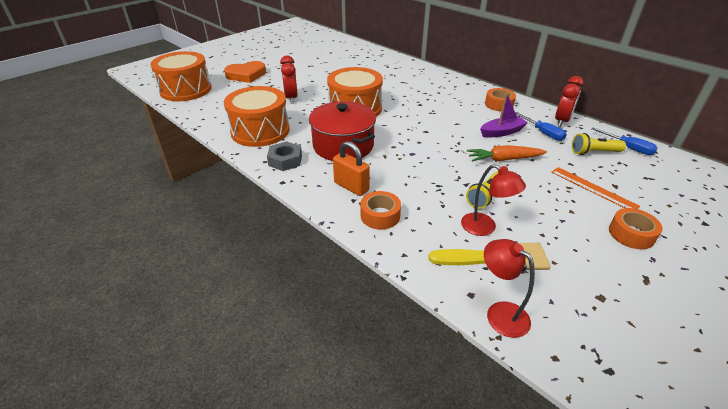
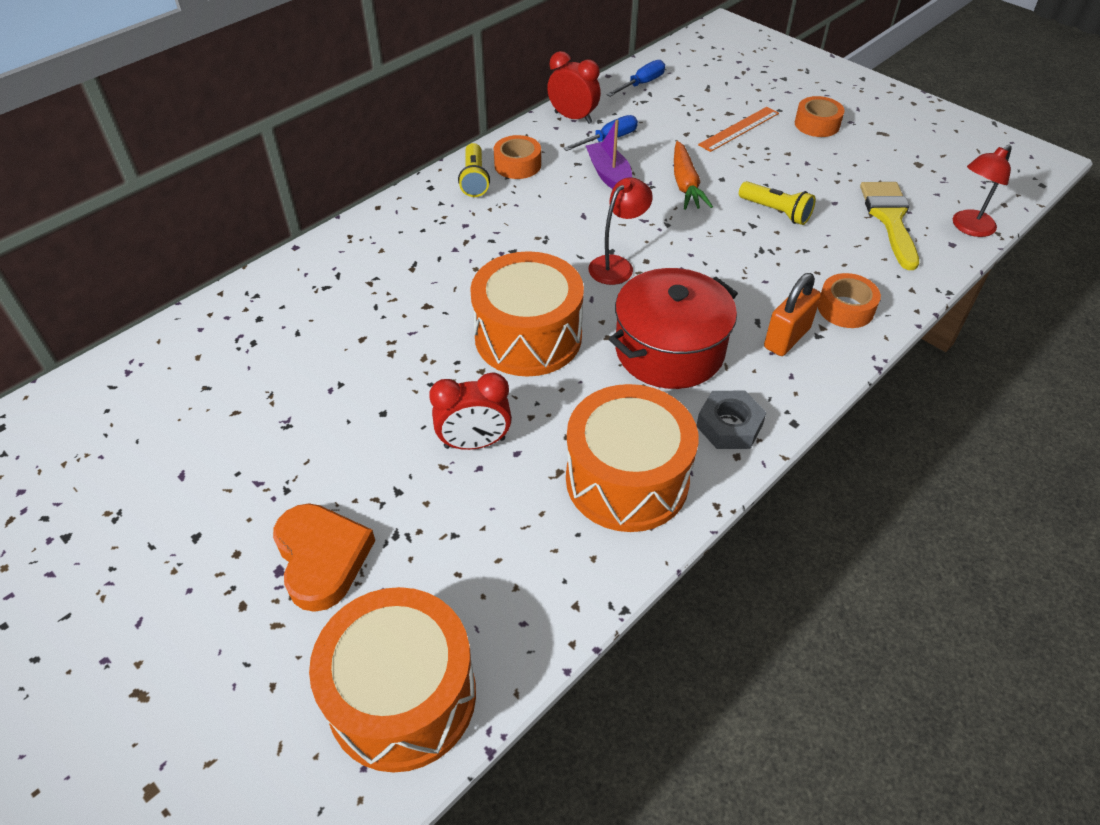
camera: 90 degrees left, 10 degrees up
(485, 228) = (840, 220): red lamp -> red lamp (617, 265)
(594, 152) = (656, 110): yellow flashlight -> yellow flashlight (474, 179)

